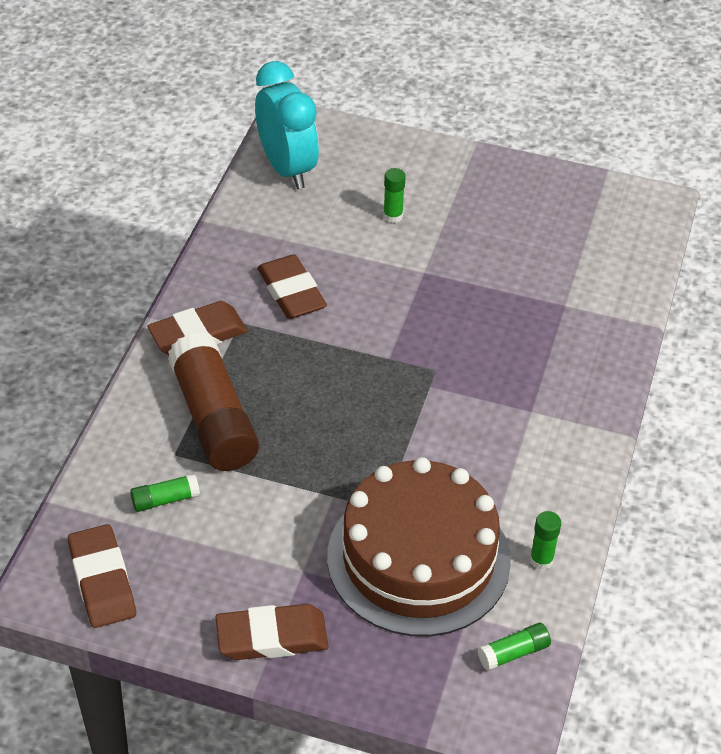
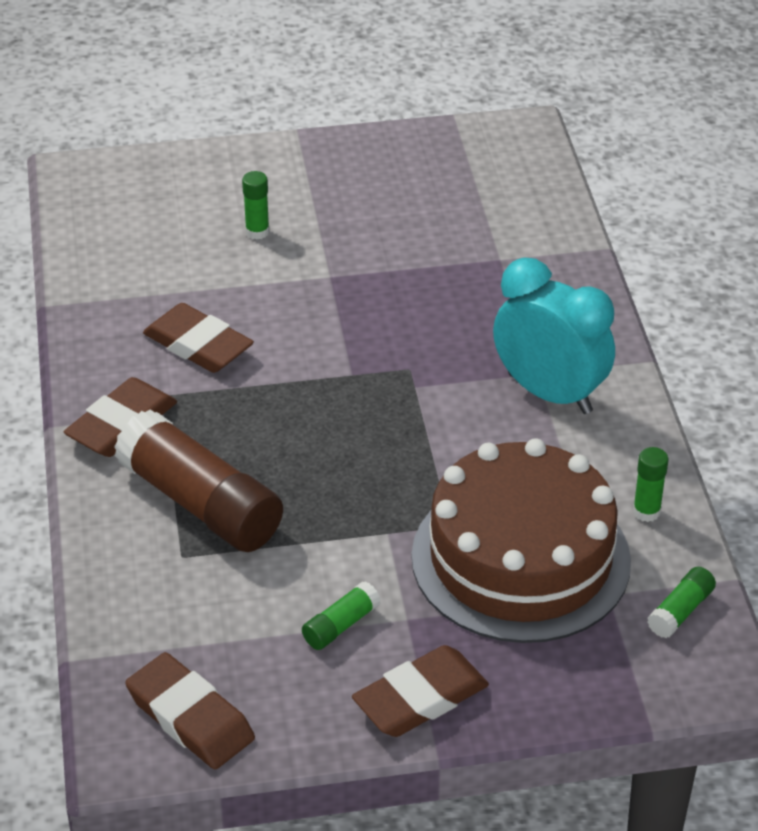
camera: 25 degrees left, 5 degrees down
(165, 500) = (204, 607): green glue stick -> green glue stick (340, 625)
(287, 168) = (105, 221): turquoise clock -> turquoise clock (549, 393)

